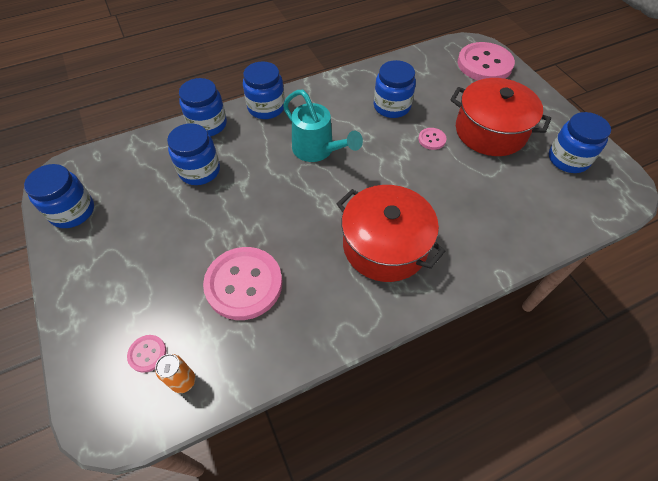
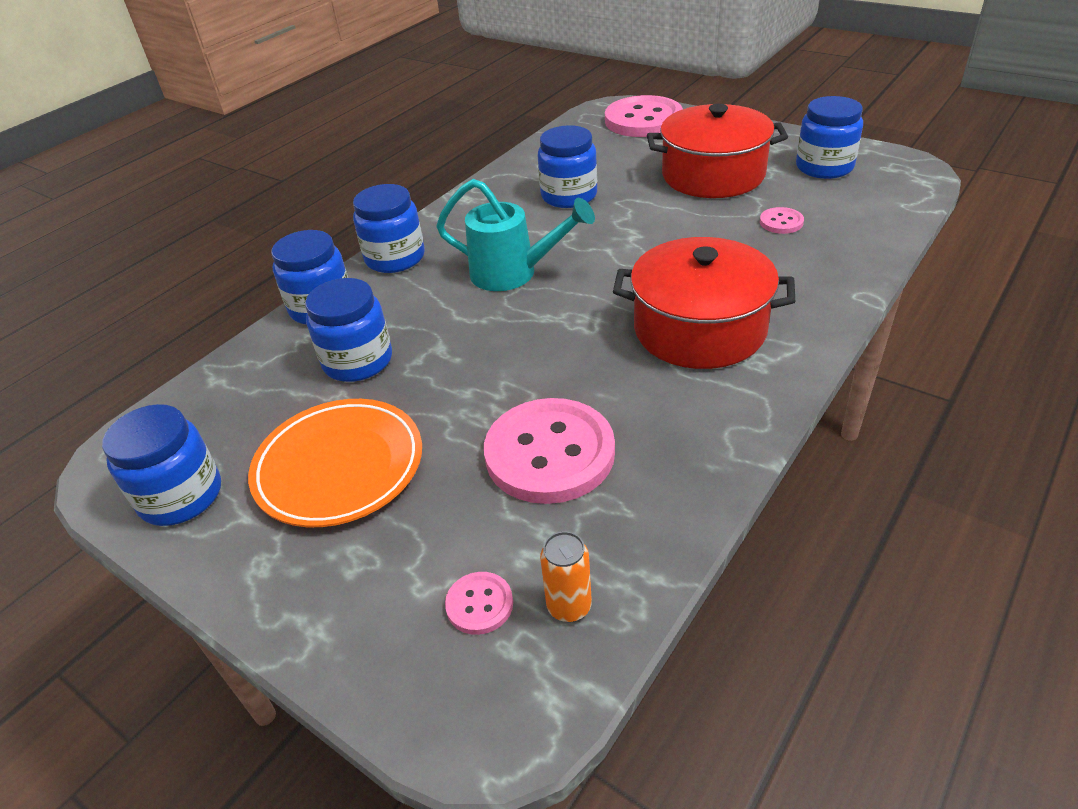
camera: 25 degrees left, 15 degrees down
(146, 234) = (339, 467): none -> orange plate
(432, 139) = (651, 208): pink button -> pink button (781, 222)

